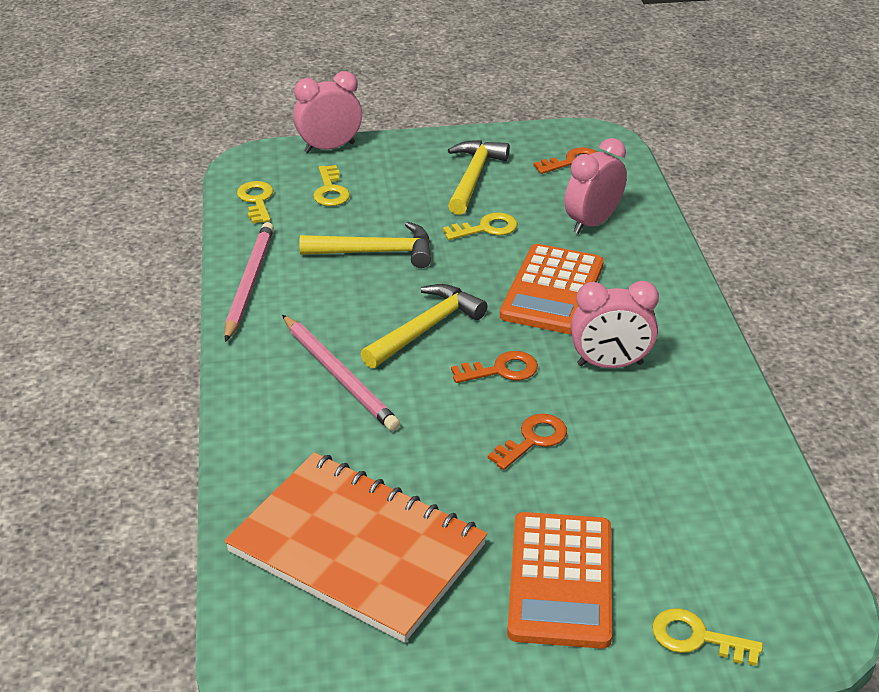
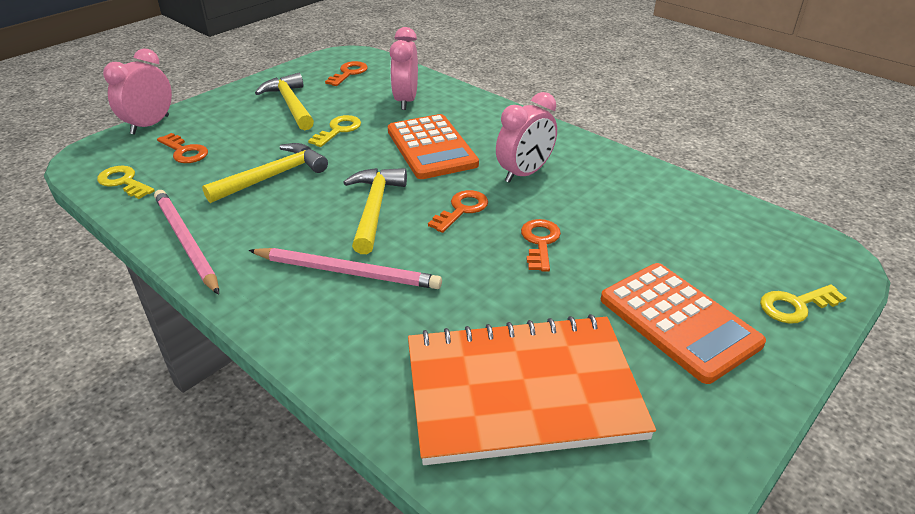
camera: 40 degrees left, 0 degrees up
(330, 191) = (185, 152): yellow key -> orange key

